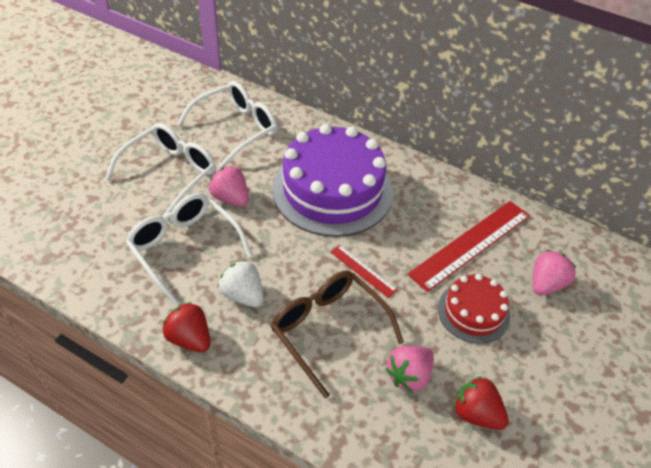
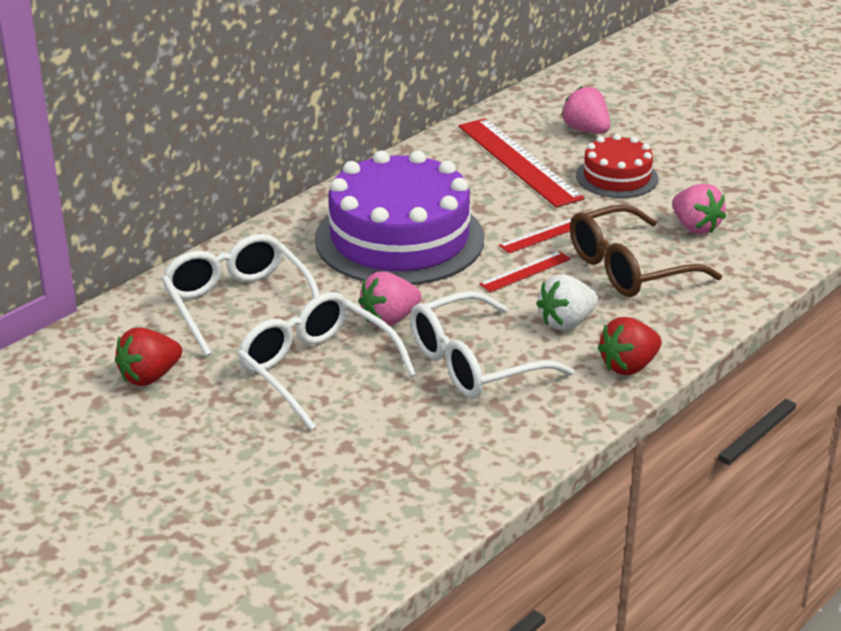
camera: 75 degrees left, 15 degrees down
(307, 264) = (525, 271): none -> red ruler
(476, 414) = (742, 197): red strawberry -> red strawberry (150, 377)

